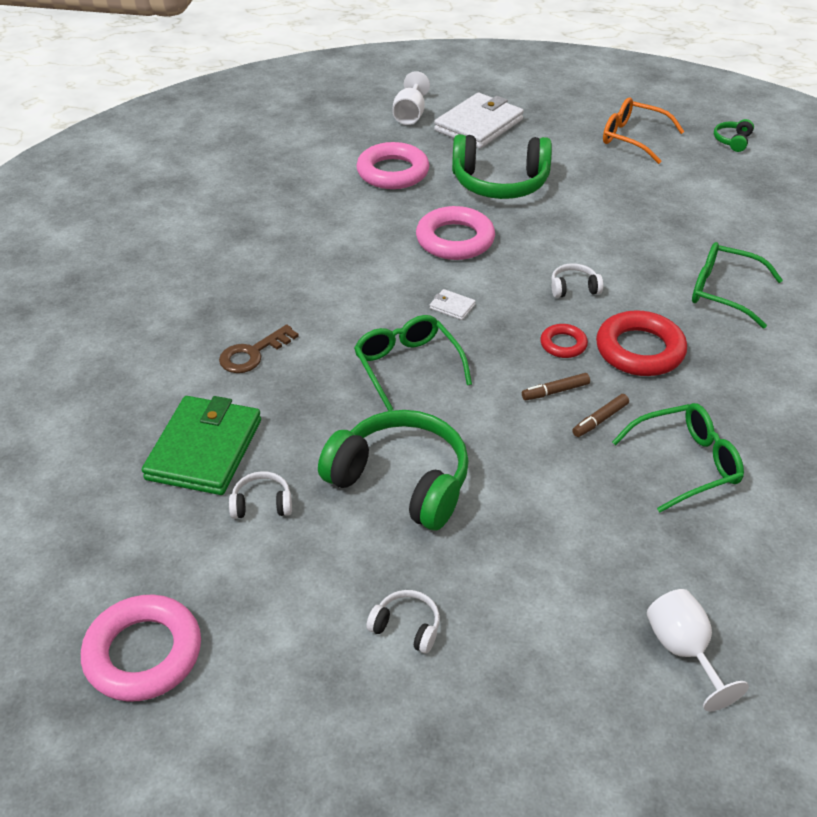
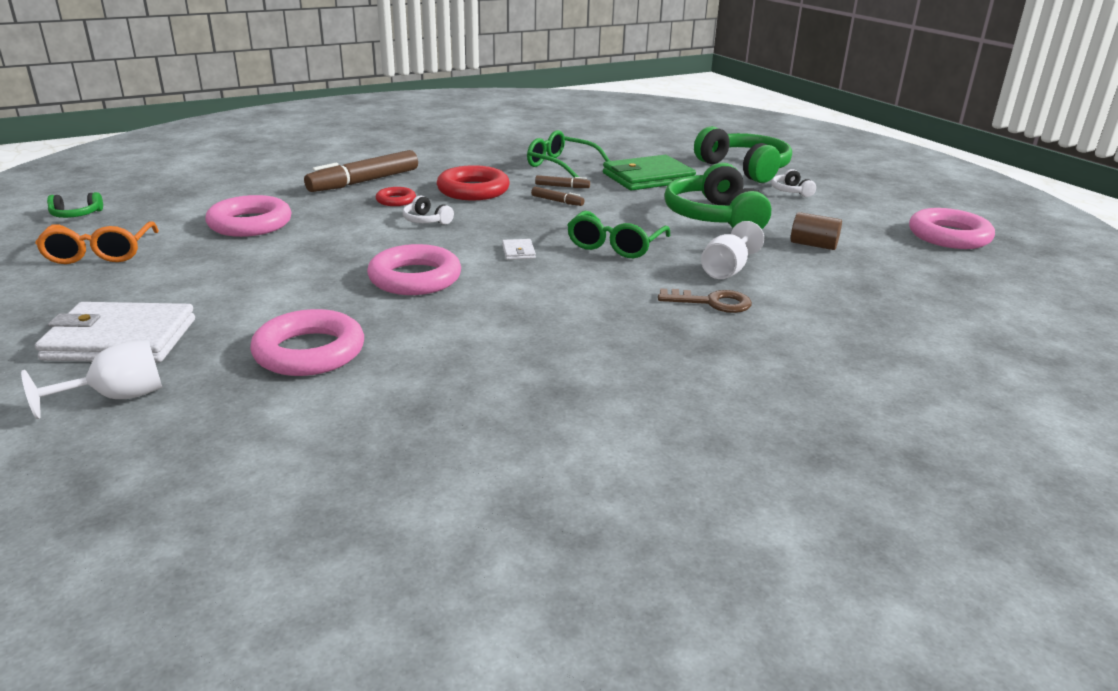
camera: 130 degrees left, 15 degrees down
(204, 449) = (822, 278): green wallet -> green wallet (647, 178)
(262, 504) = (813, 245): white headphones -> brown cylinder
(500, 183) = (273, 288): green headphones -> green headphones (744, 169)
(563, 344) = (503, 209): red ring -> red ring (396, 200)
(645, 204) = (250, 224): none -> pink ring
(683, 651) = (681, 148): white goblet -> white goblet (727, 270)
(724, 292) = (364, 181): green glasses -> brown marker

